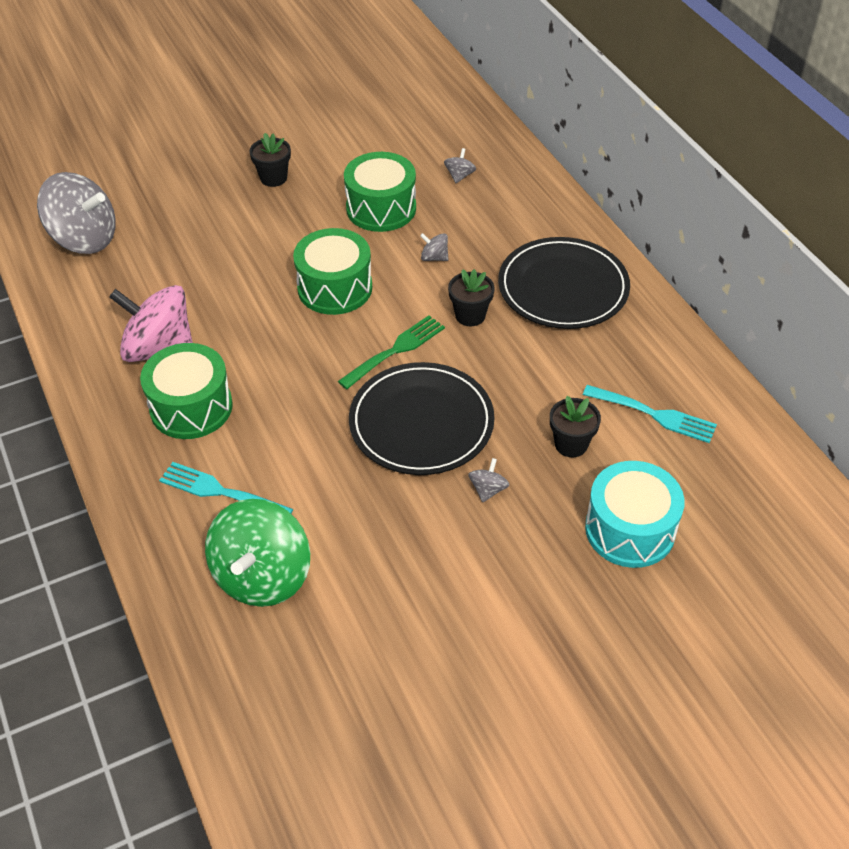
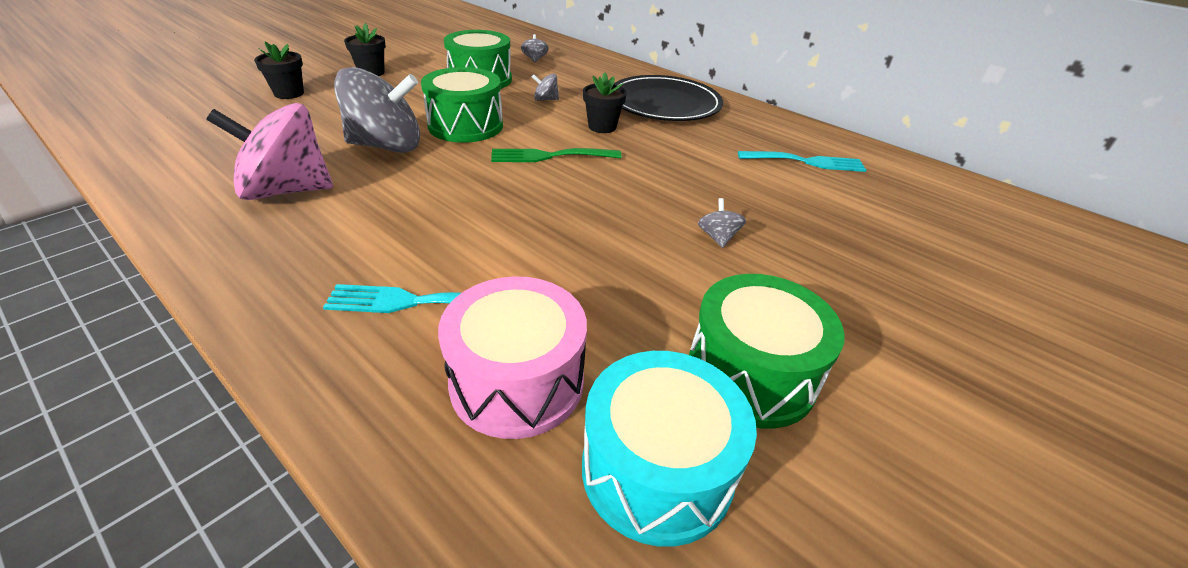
camera: 25 degrees left, 10 degrees down
(84, 239) = (173, 124): grey spinning top -> grey spinning top (386, 146)
(191, 407) = (344, 231): green drum -> green drum (750, 374)
(262, 576) = (517, 381): green spinning top -> pink drum
(395, 351) = (550, 156): green fork -> green fork turned 120 degrees counterclockwise
(421, 422) = (612, 200): black plate -> none
(571, 444) = (760, 191): black flower pot -> black flower pot (289, 93)
(630, 529) = (871, 240): turquoise drum -> turquoise drum (657, 470)

